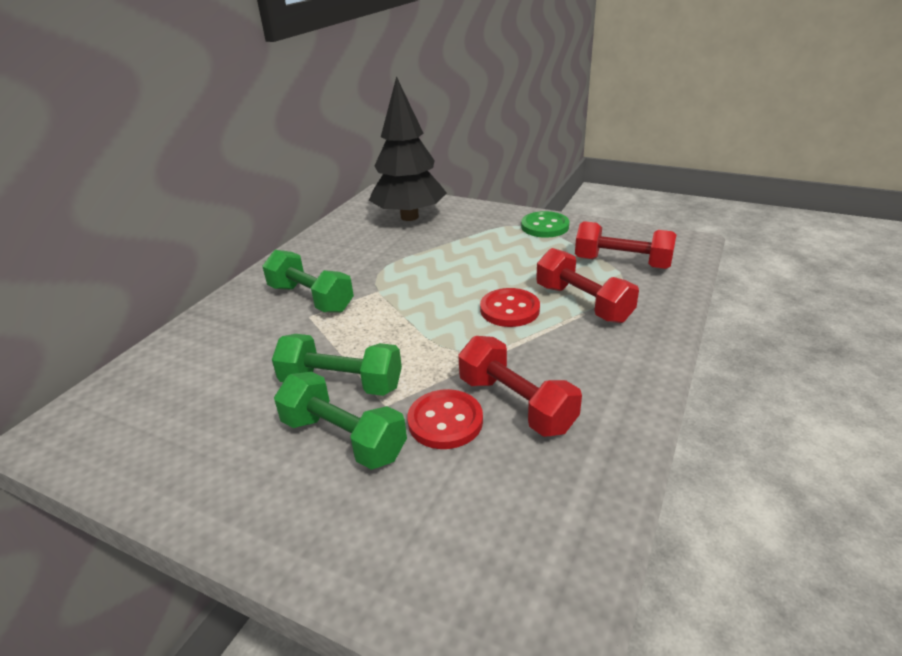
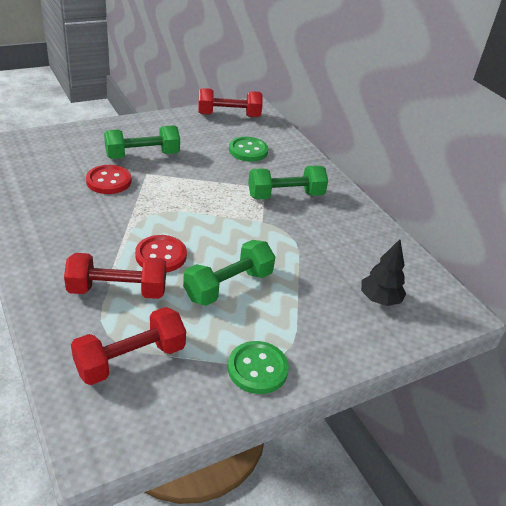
camera: 120 degrees right, 5 degrees up
(226, 364) = (248, 151): none -> green button
(341, 383) = (182, 170): green dumbbell -> green dumbbell (228, 286)
(409, 217) = (379, 299): black tree -> black tree, size x0.51
(516, 404) = (84, 204): red dumbbell -> red dumbbell (229, 115)

